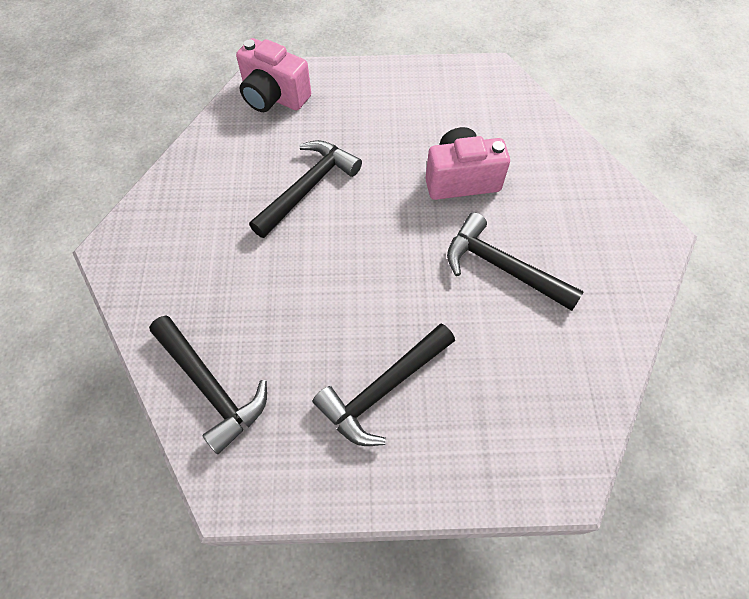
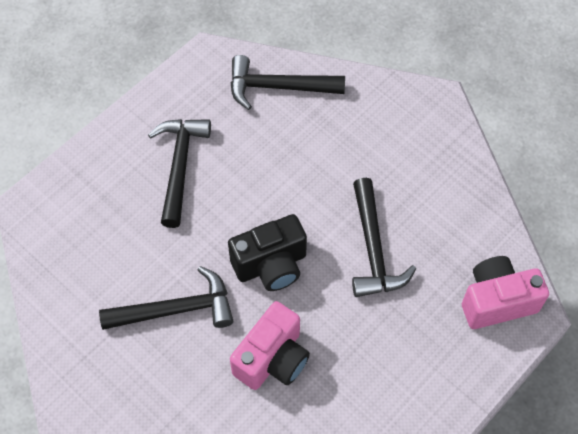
camera: 135 degrees right, 0 degrees up
(394, 238) = (271, 265): none -> black camera

